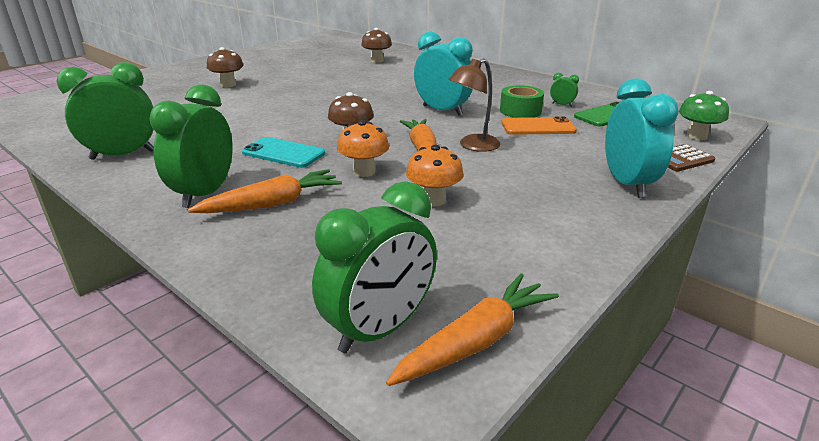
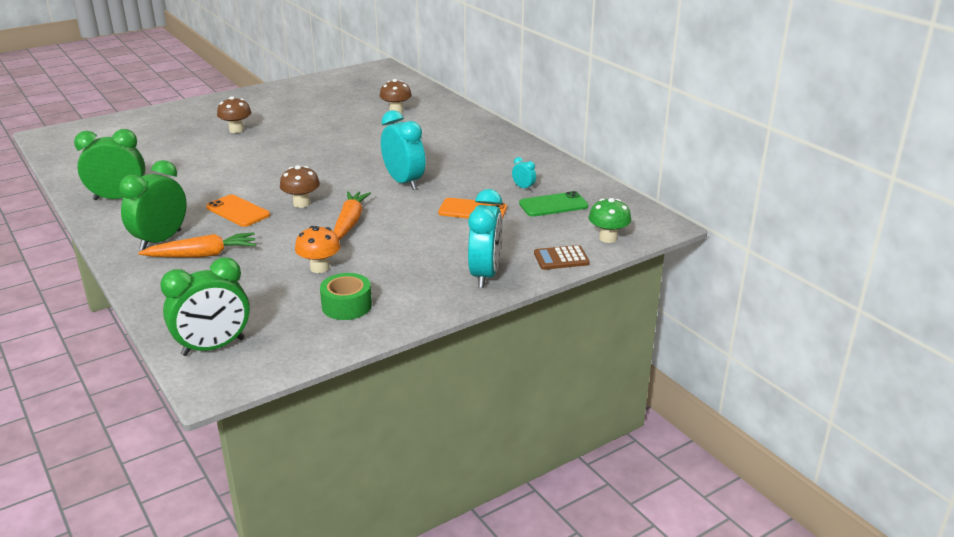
camera: 15 degrees right, 0 degrees up
(283, 153) = (238, 211): turquoise phone -> orange phone
(364, 172) = (287, 236): orange mushroom -> none
(473, 146) = (395, 223): brown lamp -> none
(476, 341) = (264, 362): orange carrot -> none
(520, 111) = (476, 190): green tape -> green tape (347, 306)
(562, 105) = (523, 187): green clock -> turquoise clock

